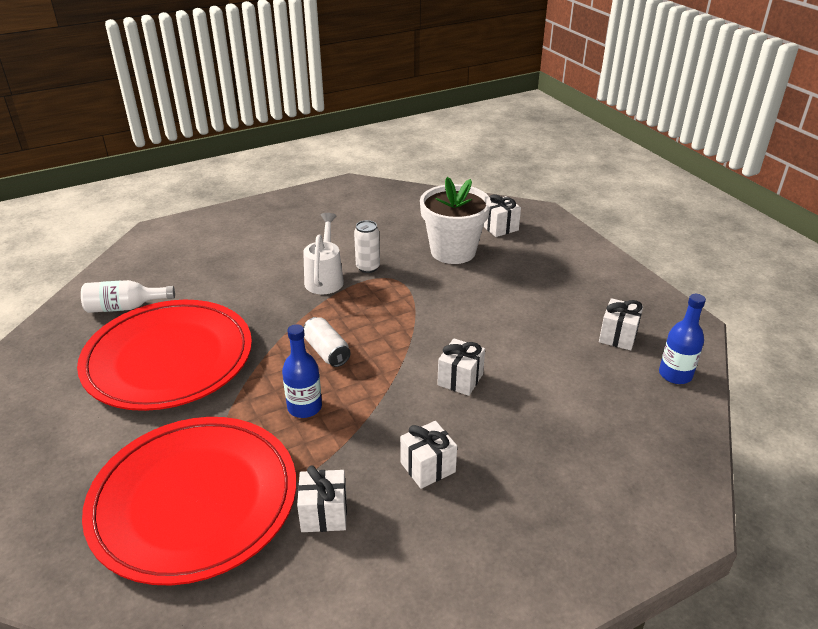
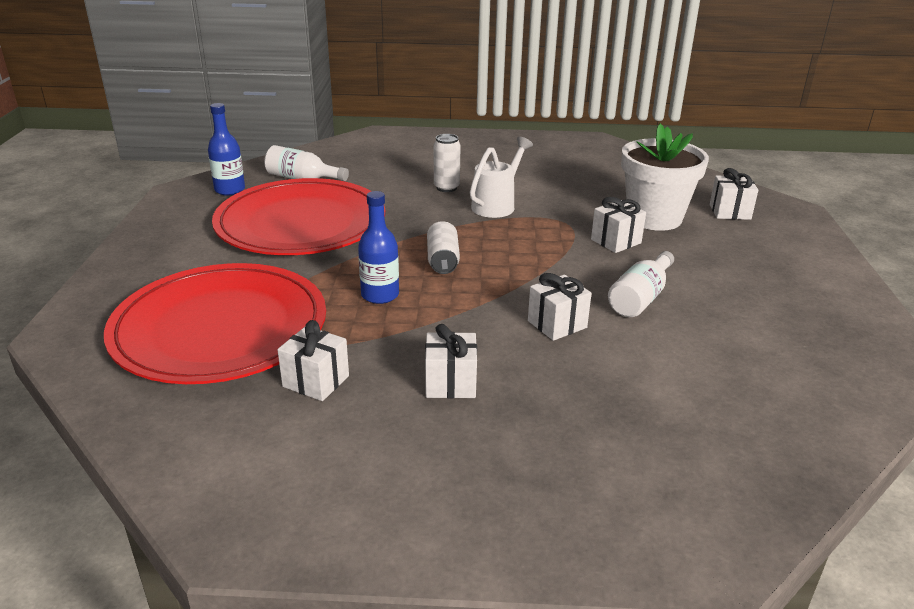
camera: 30 degrees right, 5 degrees down
(368, 267) = (548, 208): white can -> white can (446, 188)
(498, 332) = (640, 298): none -> white bottle
(618, 336) = (790, 347): white gift -> white gift (616, 241)
(675, 374) = (837, 407): blue bottle -> blue bottle (230, 190)

